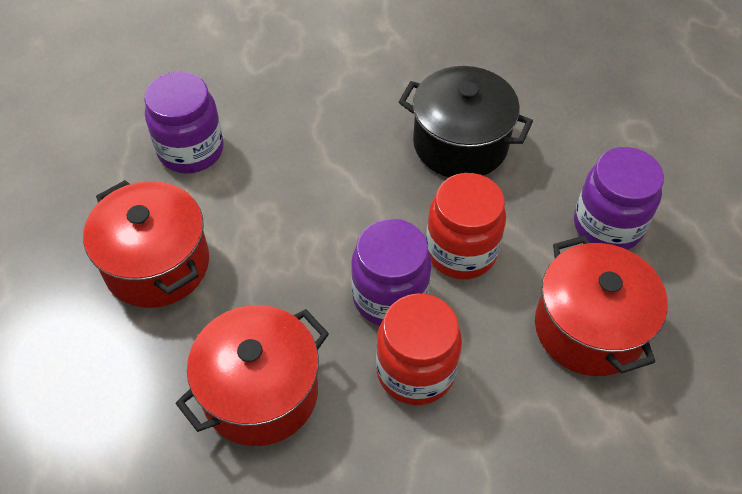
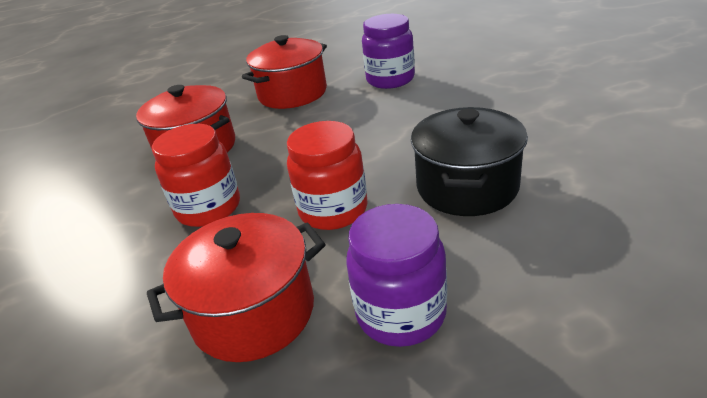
camera: 85 degrees right, 20 degrees down
(389, 297) = (278, 182): purple jar -> none

